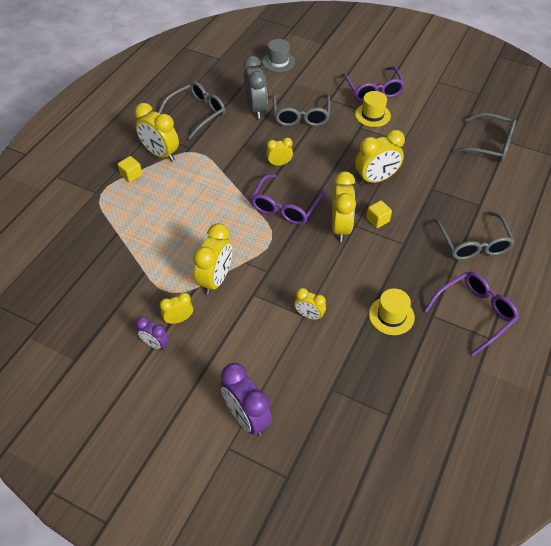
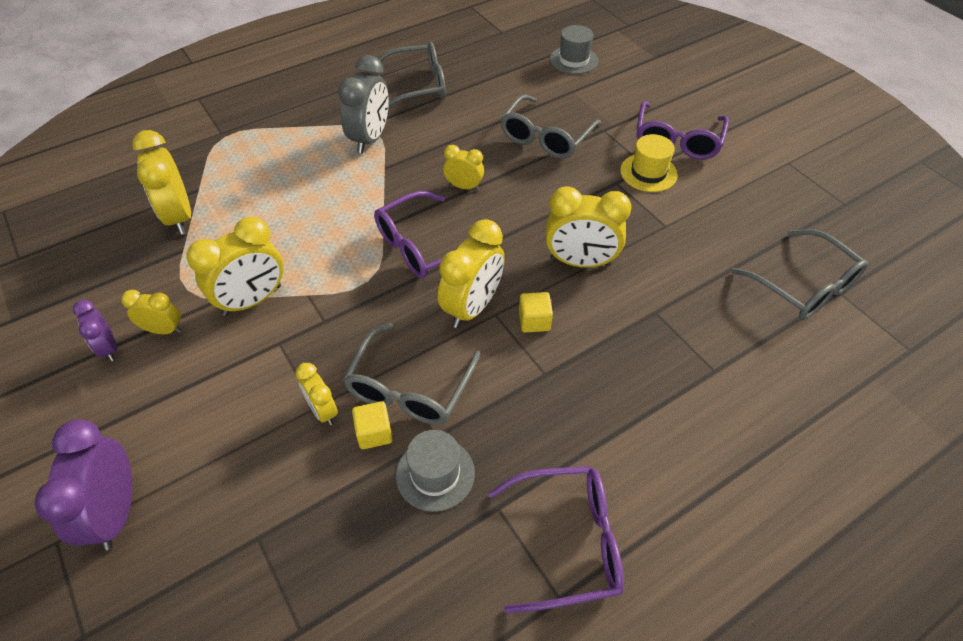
camera: 30 degrees right, 0 degrees up
(131, 175) = (276, 129): yellow cube -> yellow cube (374, 433)
(160, 154) = (331, 117): yellow clock -> yellow clock (179, 217)
(255, 109) = (494, 107): grey clock -> grey clock (370, 139)
(391, 315) = (435, 474): yellow hat -> grey hat
(473, 243) = (655, 426): grey glasses -> grey glasses (409, 387)

